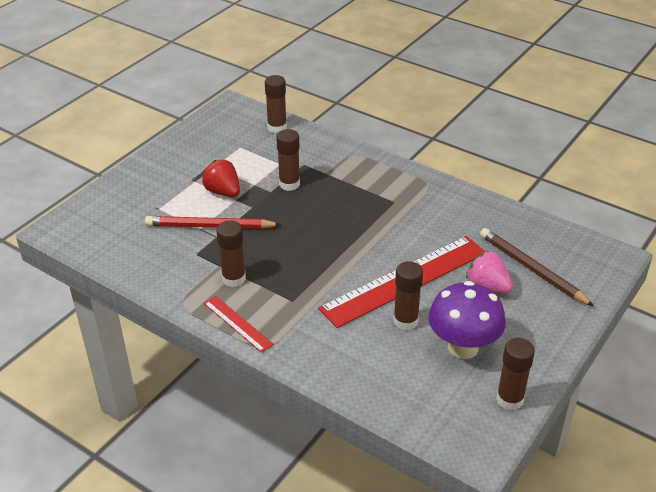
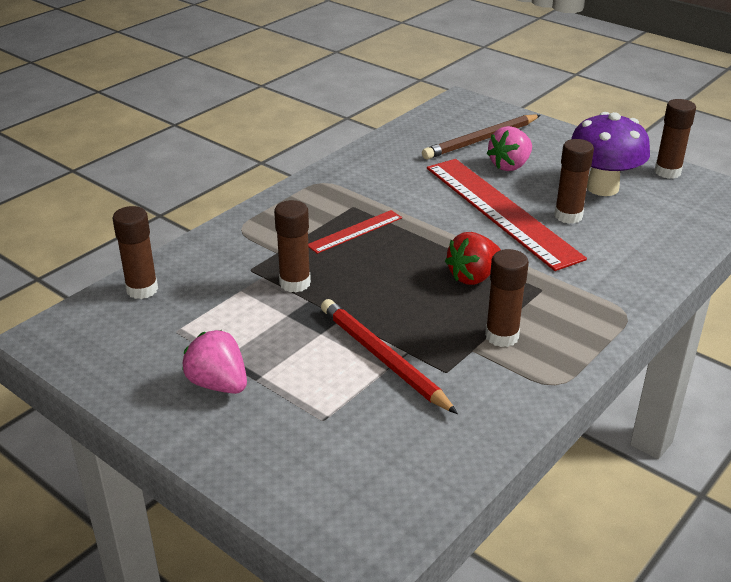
camera: 85 degrees left, 5 degrees down
(187, 167) = (218, 384): none -> pink strawberry
(210, 226) = (383, 358): red pencil -> red pencil turned 135 degrees clockwise
(223, 192) = (299, 345): red strawberry -> red strawberry (473, 277)
(238, 323) = (589, 334): red ruler -> red ruler (355, 231)

